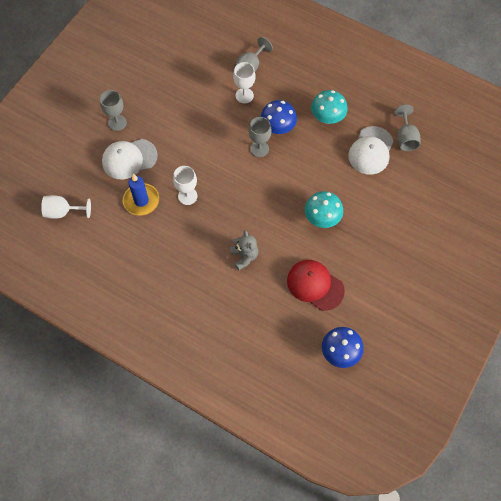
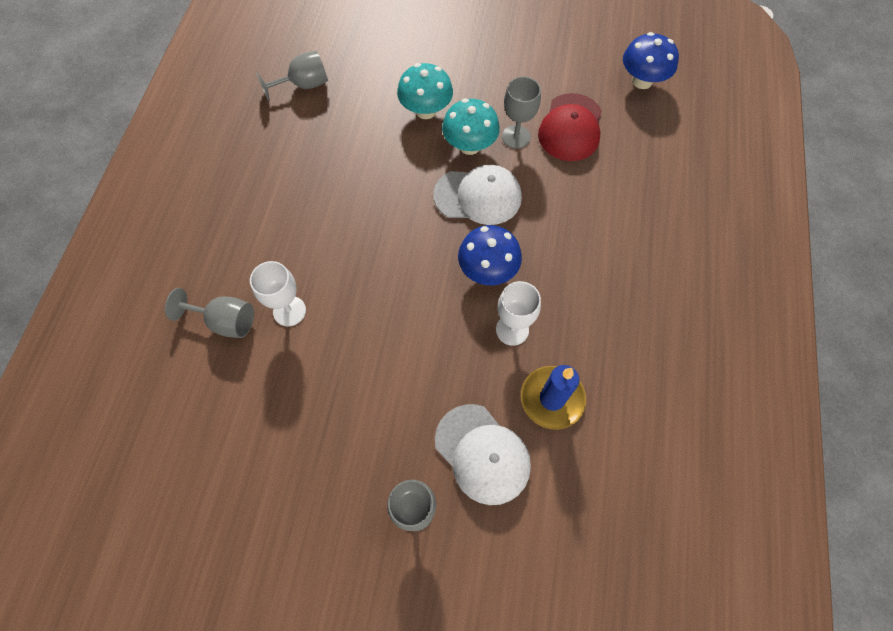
camera: 110 degrees left, 0 degrees up
(63, 212) = (635, 528): white goblet -> none
(244, 256) = (572, 219): grey teddy bear -> none
(259, 149) = (386, 256): grey goblet -> grey goblet (516, 137)
(278, 127) = (338, 243): blue mushroom -> blue mushroom (487, 270)
(327, 117) = (298, 183): turquoise mushroom -> turquoise mushroom (426, 110)
(371, 150) = (339, 118): white cap -> white cap (478, 196)

